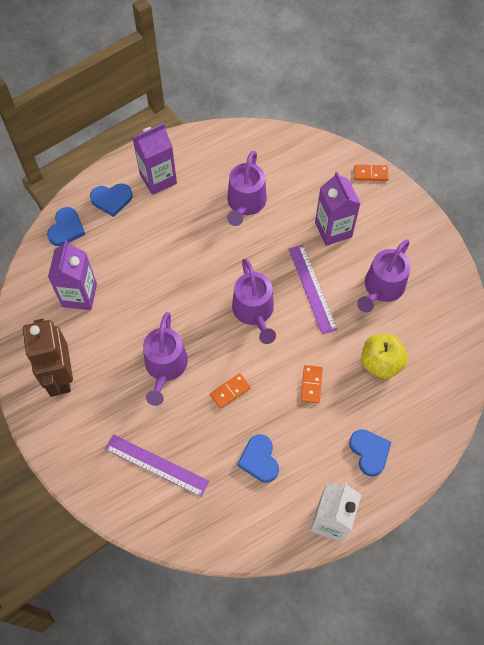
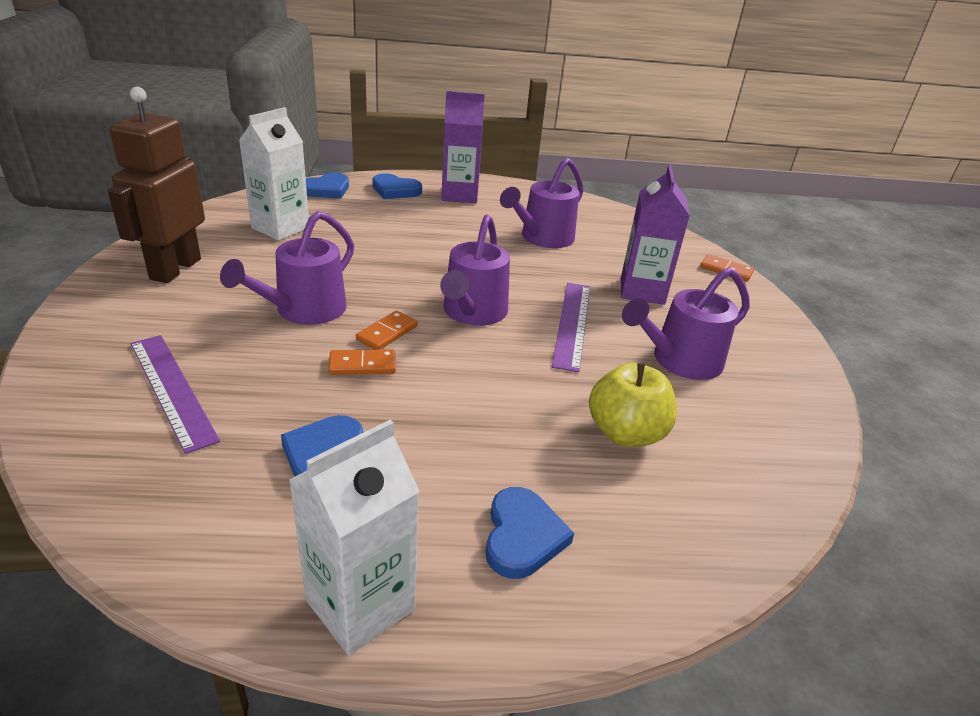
camera: 25 degrees right, 30 degrees down
(79, 295) = (280, 228): purple carton -> white carton
(311, 385) = (490, 409): orange domino -> orange domino (387, 333)

